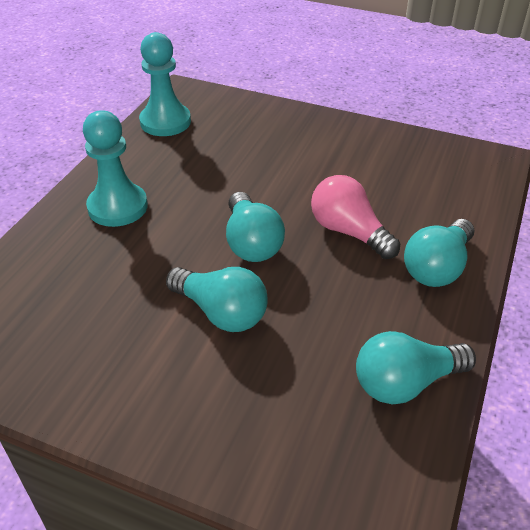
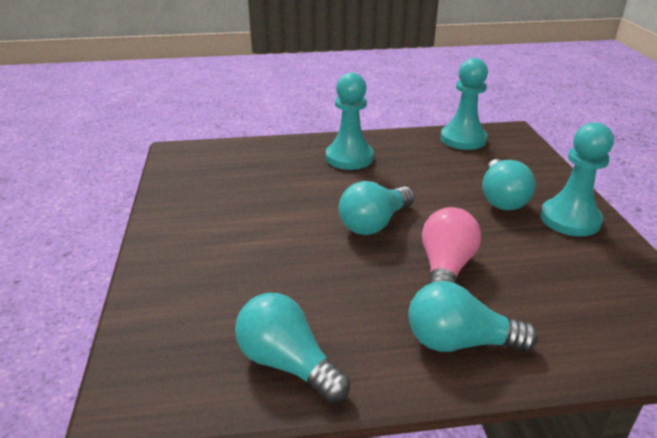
camera: 60 degrees right, 10 degrees down
(221, 312) = (287, 236): turquoise light bulb -> turquoise light bulb (501, 198)
(337, 136) = (570, 219): none -> turquoise pawn

